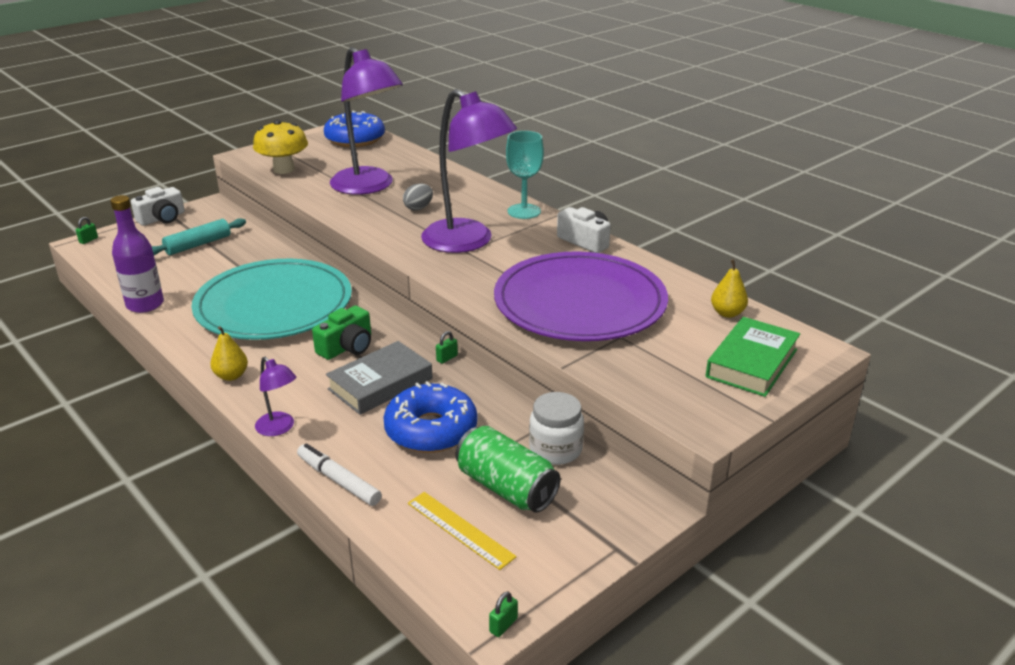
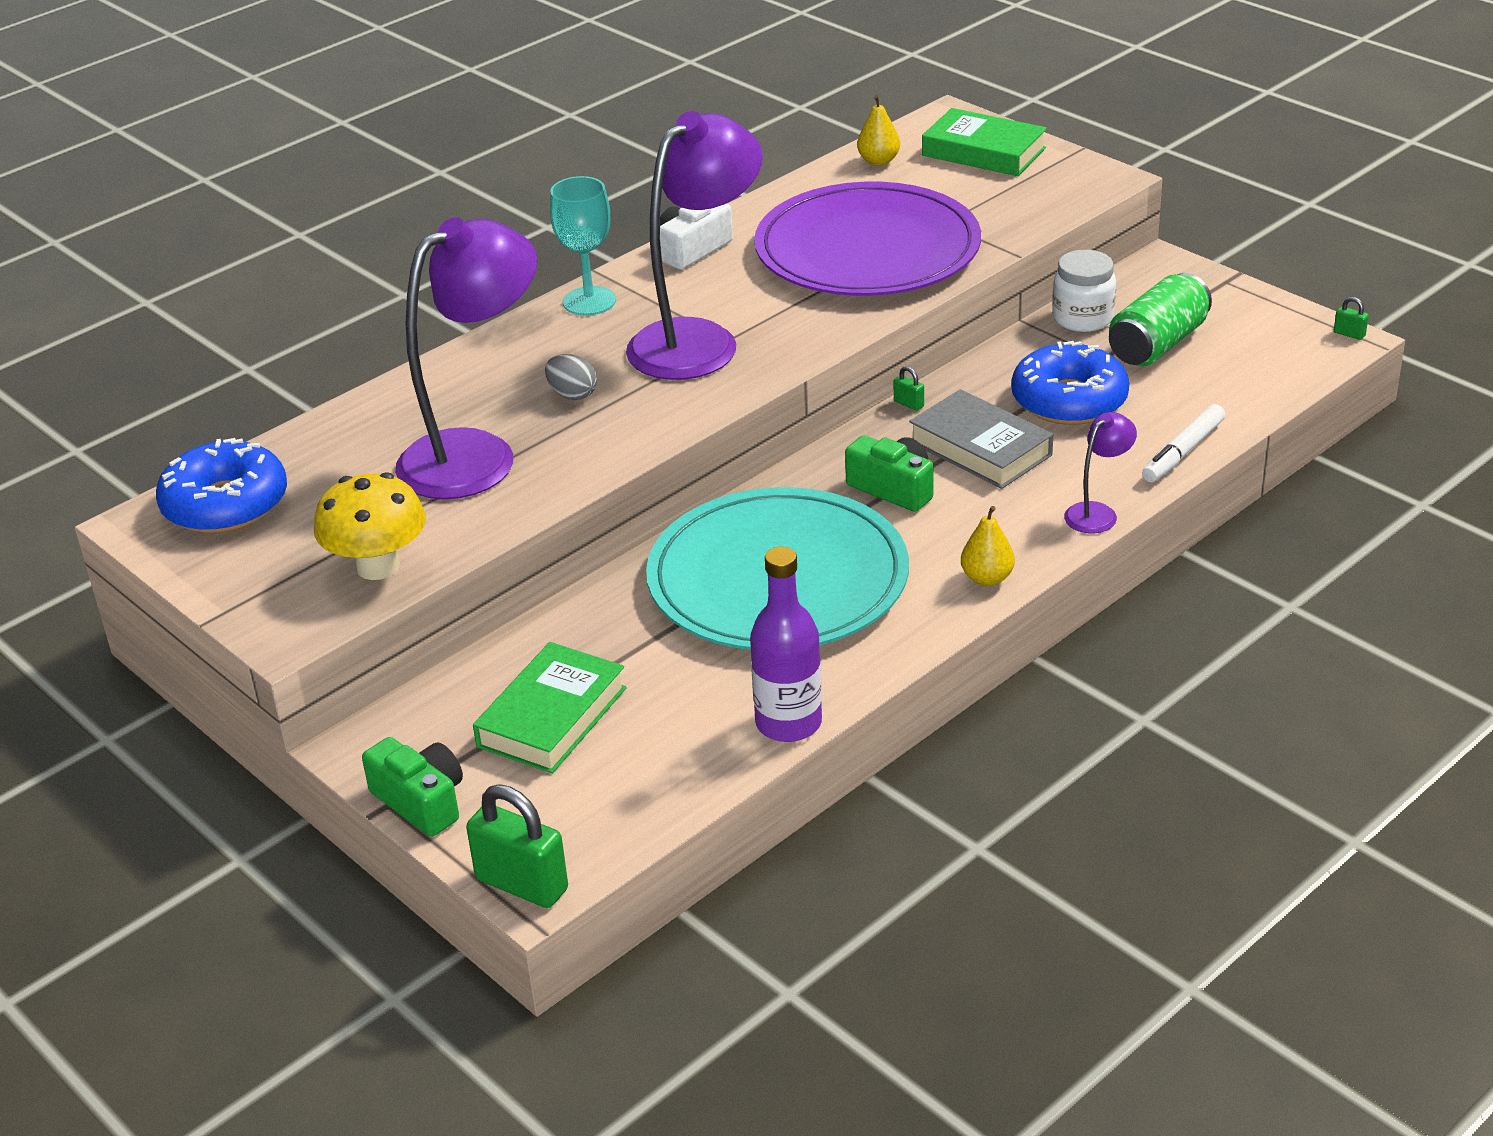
camera: 90 degrees left, 5 degrees up
(88, 240) = (522, 884): green padlock -> green padlock, size x2.32
(162, 218) = (421, 801): white camera -> green camera
(198, 245) = (552, 717): turquoise rolling pin -> green book
(460, 529) = (1233, 366): yellow ruler -> none

